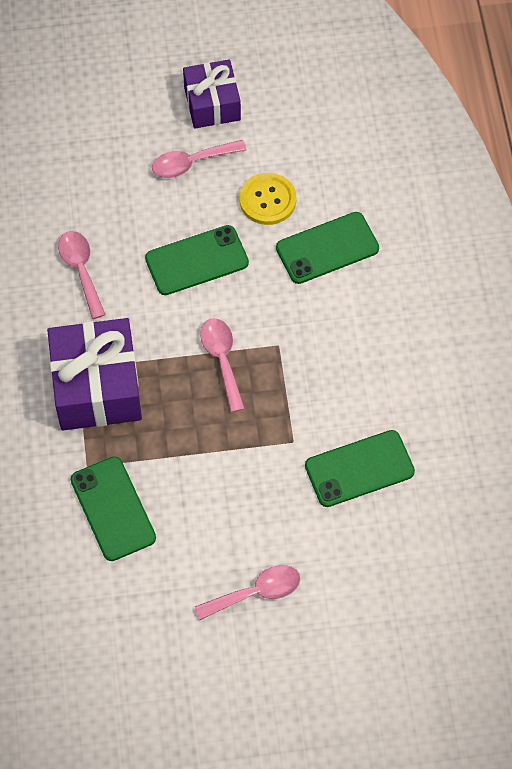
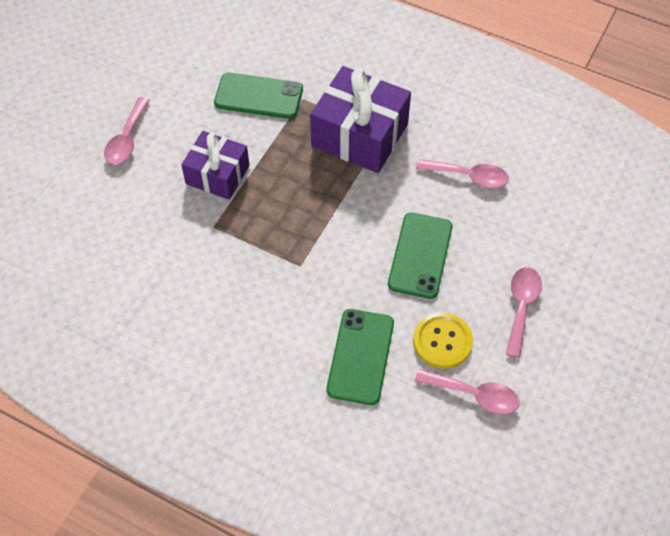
camera: 125 degrees right, 5 degrees down
(212, 104) = (577, 360): purple gift -> purple gift (217, 174)
(222, 360) = (318, 221): pink spoon -> pink spoon (474, 395)
(359, 469) = (154, 254): green phone -> none

